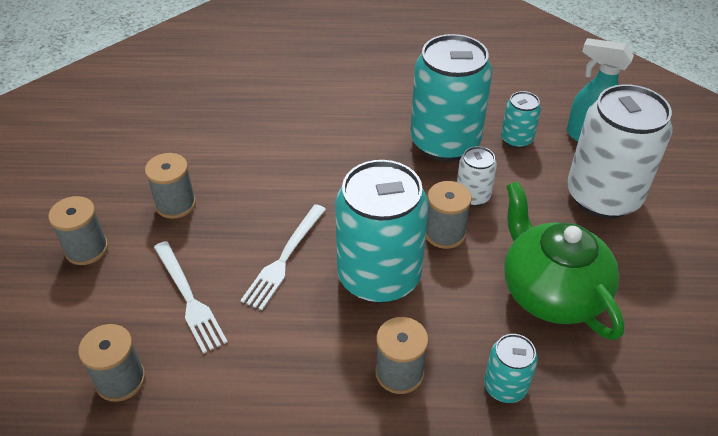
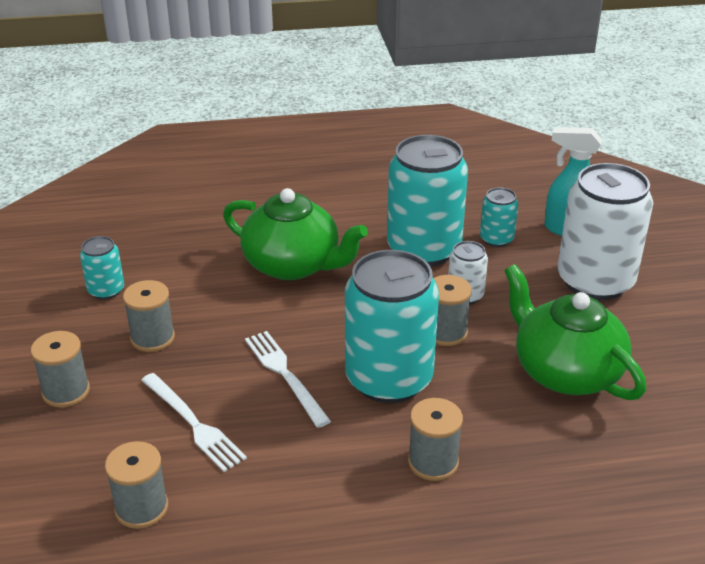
camera: 10 degrees left, 10 degrees down
(284, 258) = (285, 375): white fork -> white fork turned 135 degrees clockwise
(320, 144) = (293, 265): none -> green teapot
(505, 386) = (541, 460): turquoise can -> turquoise can (106, 290)

